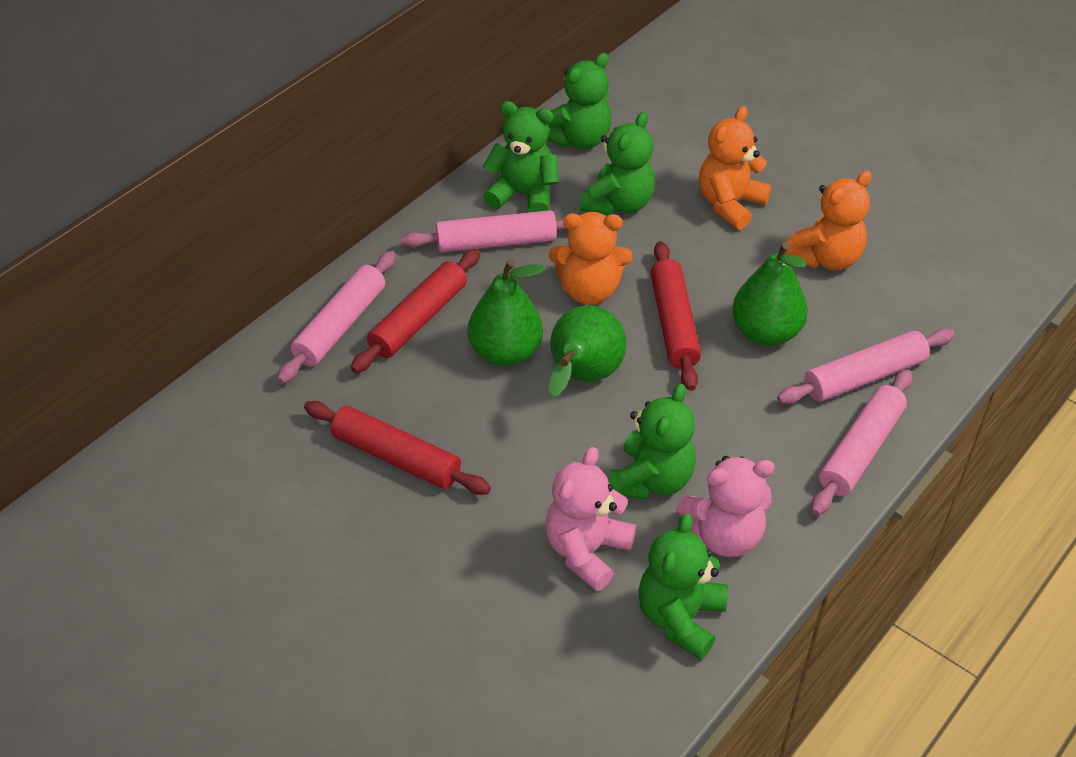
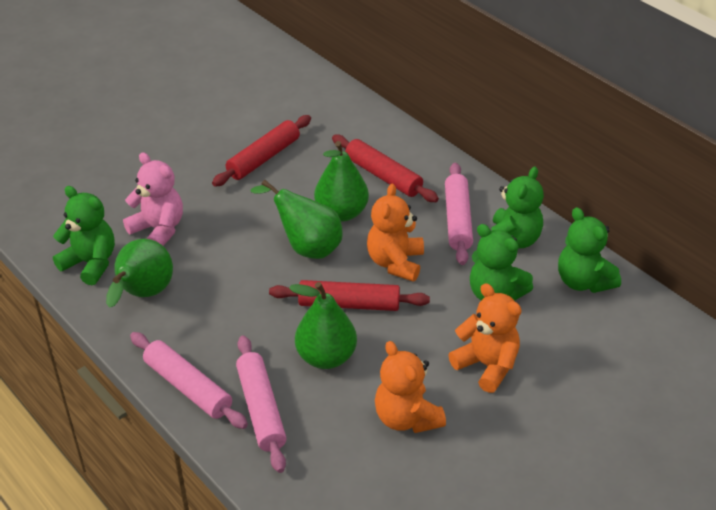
camera: 100 degrees right, 5 degrees down
(340, 326) = (385, 142): pink rolling pin -> none
(651, 480) = (203, 268): green teddy bear -> none
(724, 535) = (143, 295): pink teddy bear -> green pear

